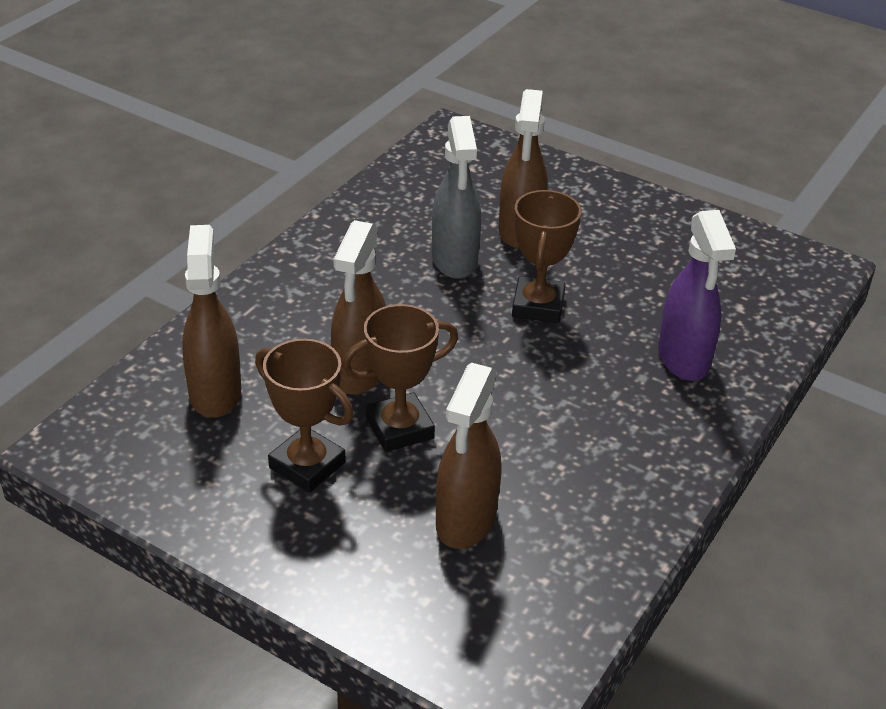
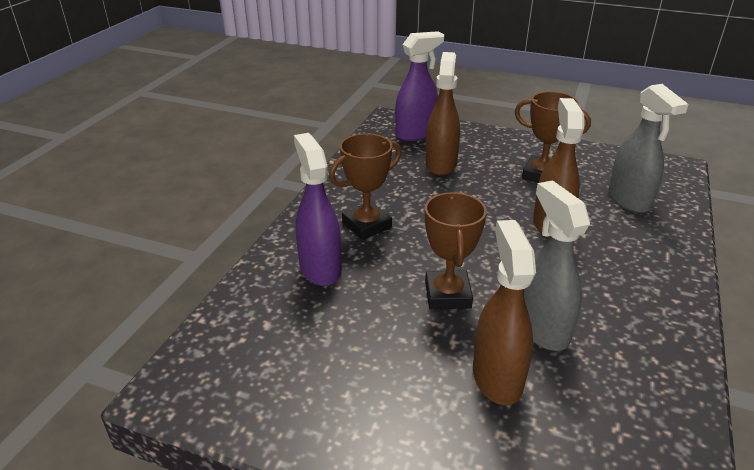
camera: 170 degrees right, 5 degrees down
(215, 392) = (629, 200): brown spray bottle -> grey spray bottle
(399, 428) = (502, 198): brown trophy -> brown trophy (367, 225)
(482, 623) = (416, 134): none -> purple spray bottle

